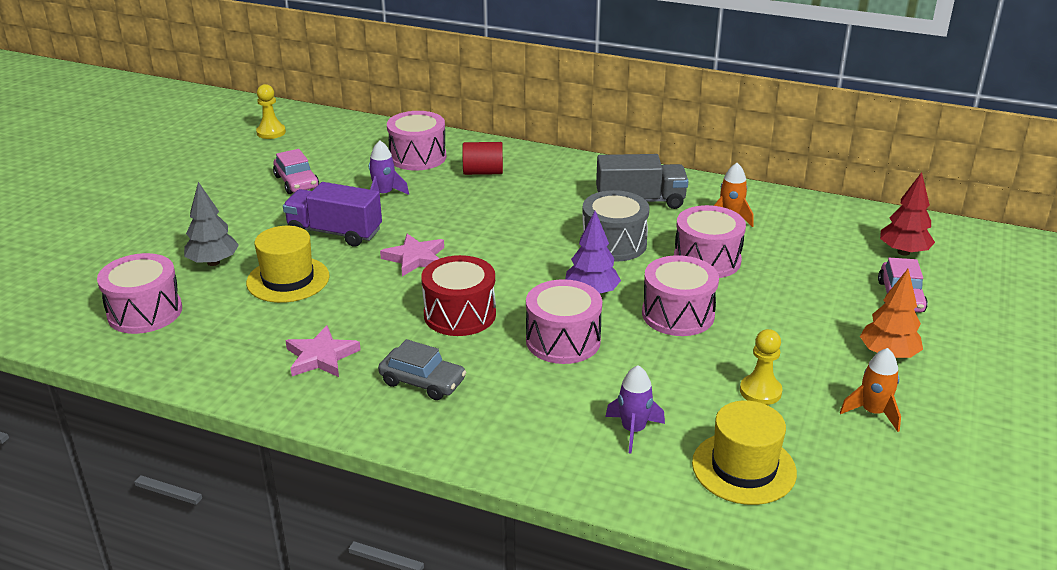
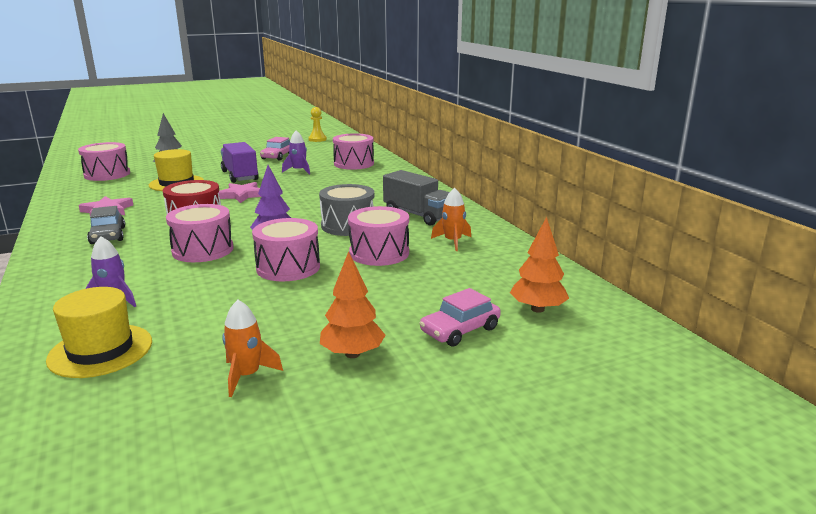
camera: 45 degrees right, 10 degrees down
(483, 172) = (367, 178): red cylinder -> none
(760, 391) = (220, 323): yellow pawn -> none
(903, 252) = (537, 309): red tree -> orange tree

